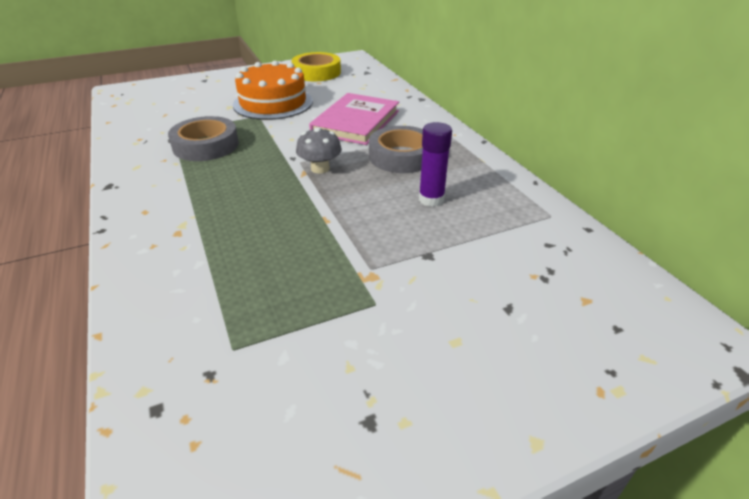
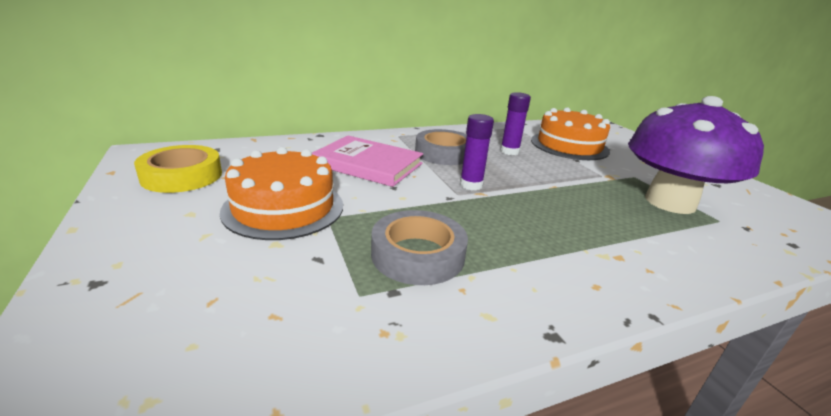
camera: 90 degrees left, 10 degrees down
(288, 314) = (670, 202): none -> purple mushroom
(320, 168) = (471, 185): grey mushroom -> purple glue stick
(493, 260) = (569, 145): none -> orange cake

